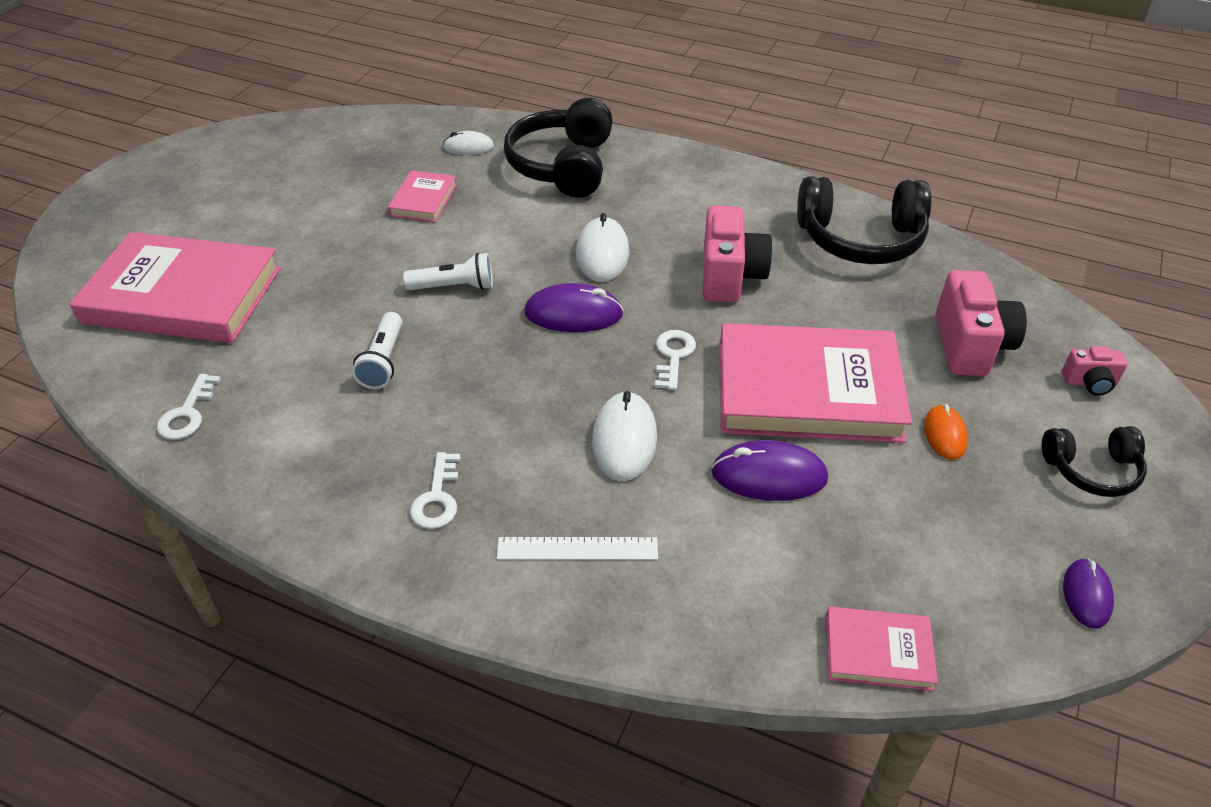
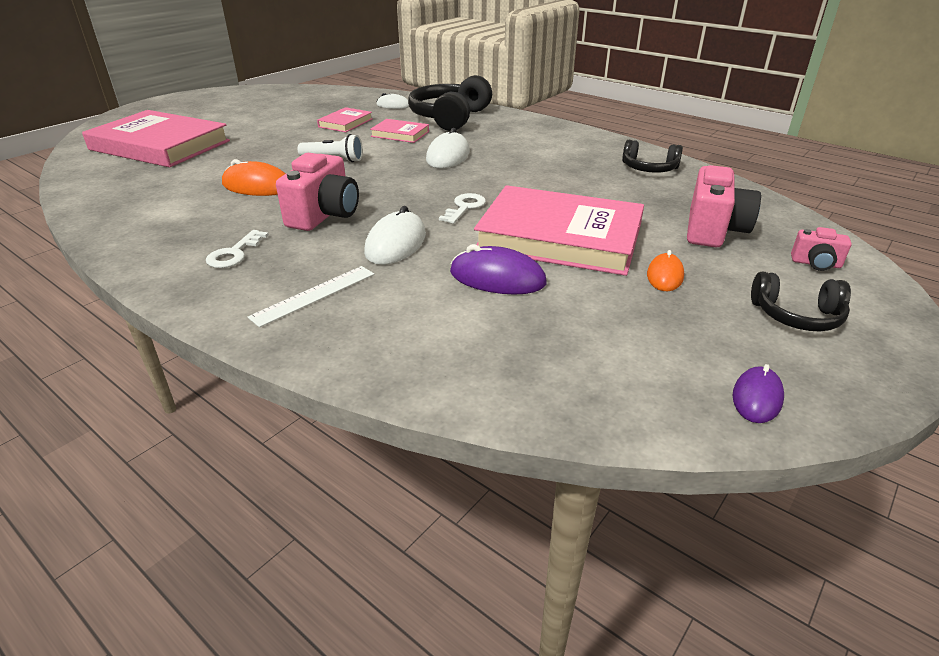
camera: 15 degrees right, 10 degrees down
(187, 413) = (111, 193): white key -> none
(383, 361) = (257, 186): white flashlight -> orange mouse
(573, 313) = (406, 180): purple mouse -> none
(577, 548) = (314, 295): white ruler -> white ruler turned 60 degrees counterclockwise
(730, 276) = (535, 175): pink camera -> pink camera (324, 215)
(860, 239) = (649, 169): black headphones -> black headphones, size x0.57
(878, 652) = (526, 400): pink book -> pink book (400, 134)

